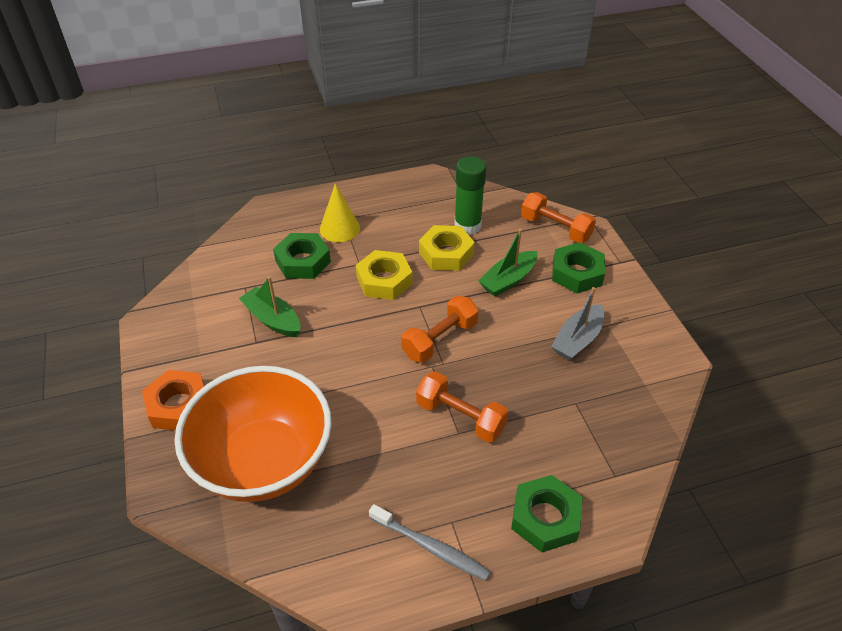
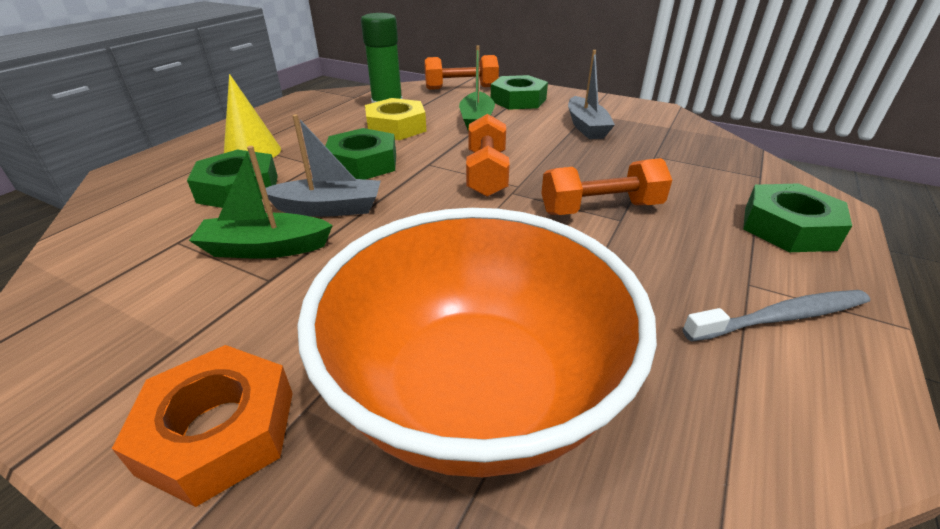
camera: 45 degrees left, 10 degrees down
(326, 309) = (328, 208): none -> grey boat
(384, 280) = (363, 163): yellow nut -> green nut

